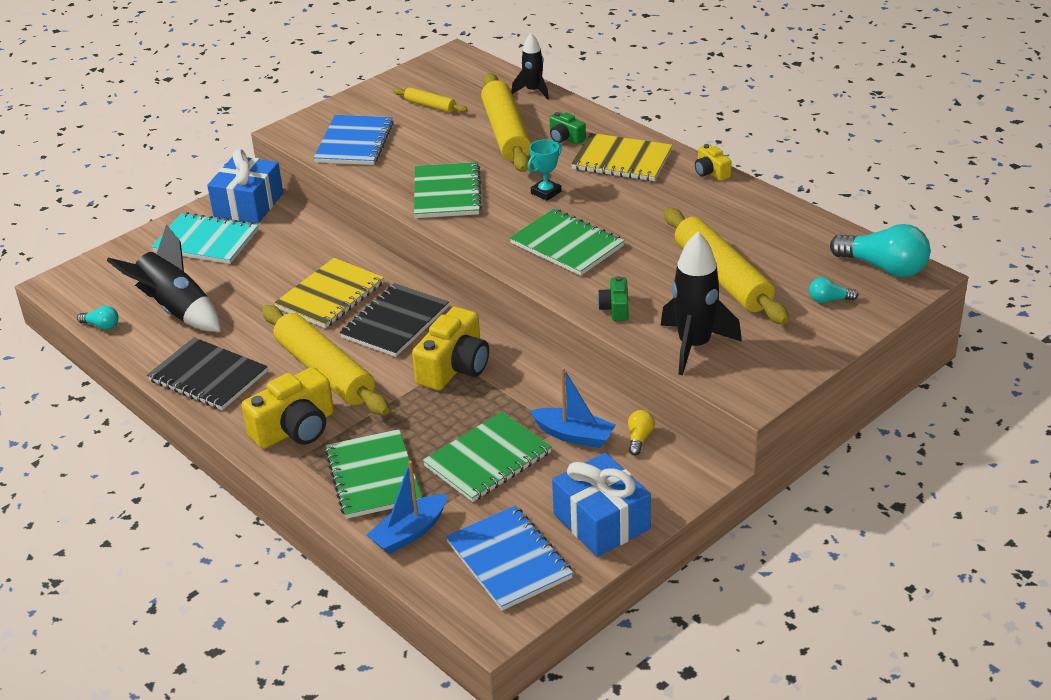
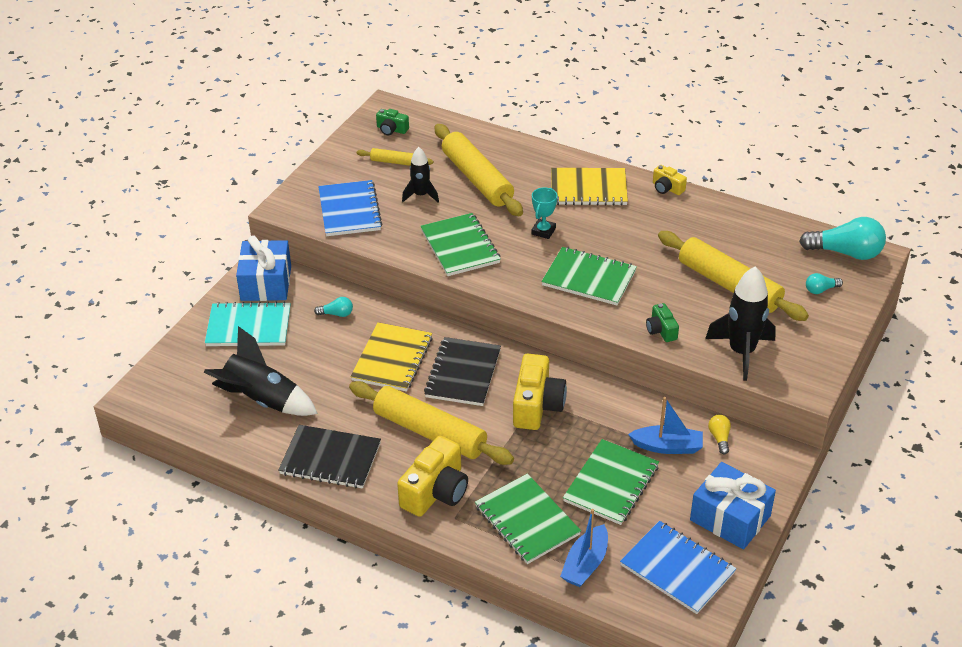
camera: 20 degrees left, 5 degrees up
(102, 326) = (203, 429): turquoise light bulb -> turquoise light bulb (336, 314)
(533, 91) = (476, 133): black rocket -> black rocket (421, 195)
(565, 138) = (530, 175): green camera -> green camera (391, 129)

